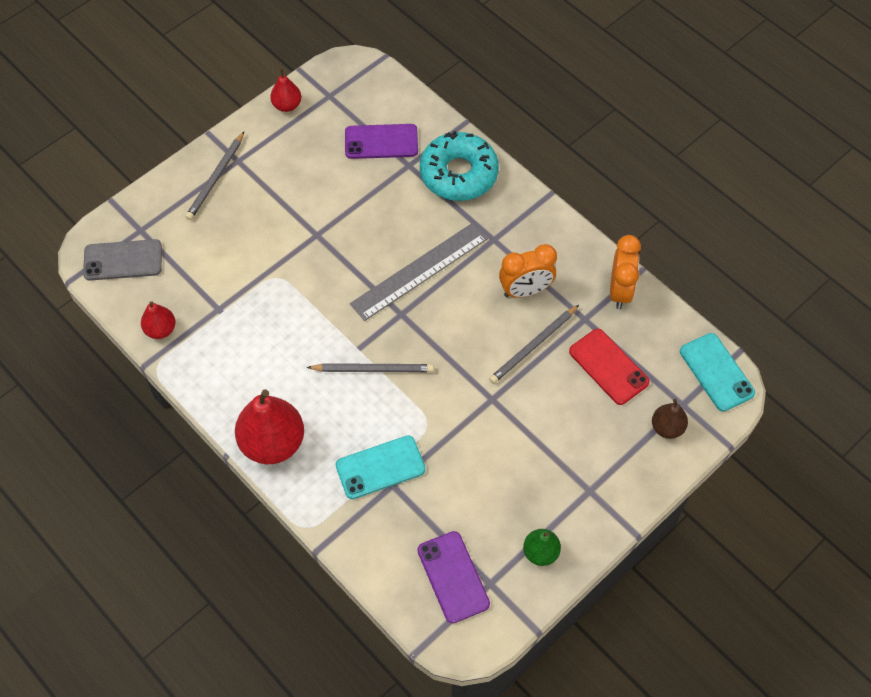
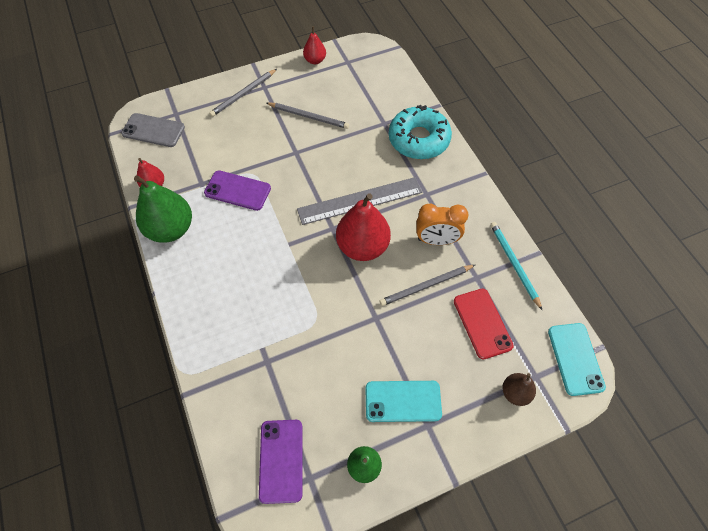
camera: 20 degrees right, 0 degrees up
(209, 375) = (171, 229): none -> green pear
(273, 443) = (191, 295): red pear -> red pear (362, 246)
(373, 369) = (292, 264): grey pencil -> grey pencil (309, 117)
(380, 467) = (263, 343): turquoise phone -> turquoise phone (403, 401)
(381, 142) = (371, 102): purple phone -> purple phone (237, 190)
(620, 291) = (514, 264): orange clock -> turquoise pencil

